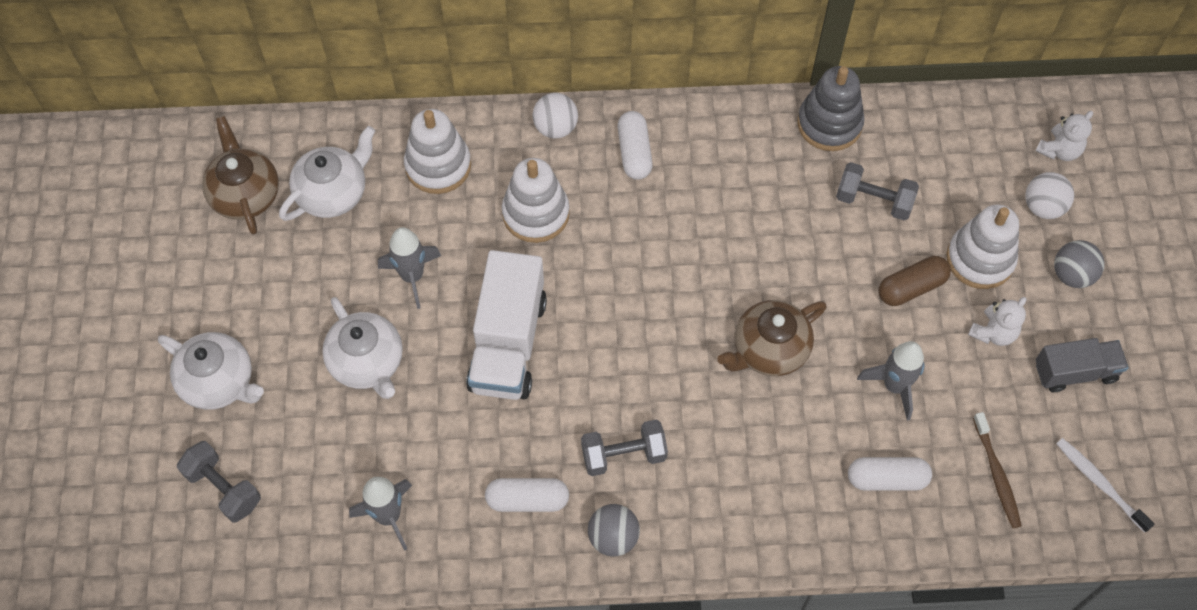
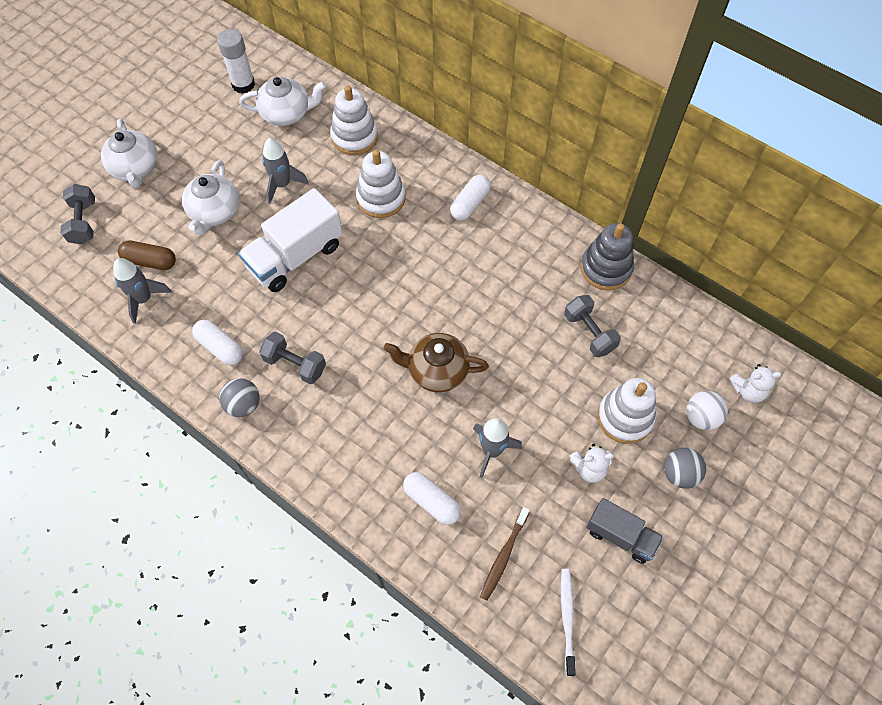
camera: 40 degrees right, 0 degrees up
(245, 194) = (243, 84): brown teapot -> white glue stick
(555, 128) = (439, 160): white ball -> none
(911, 287) = (562, 401): brown capsule -> brown capsule (150, 261)

